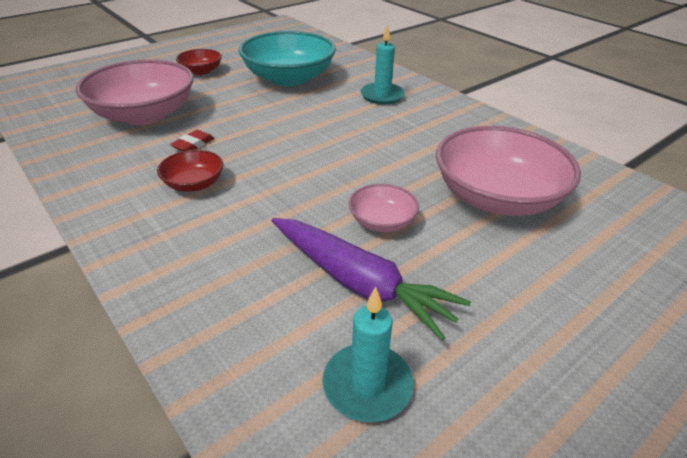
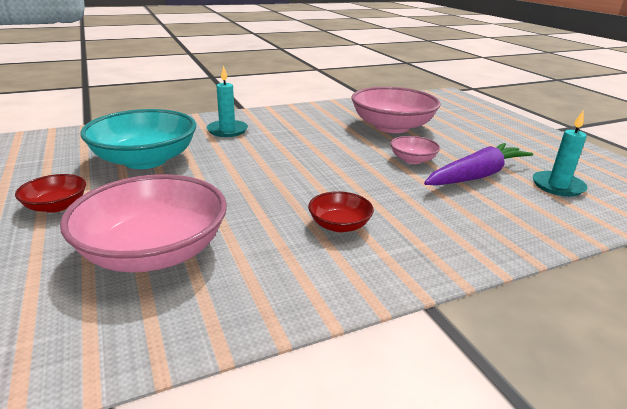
camera: 75 degrees left, 10 degrees down
(193, 144) = (259, 221): red eraser -> none

